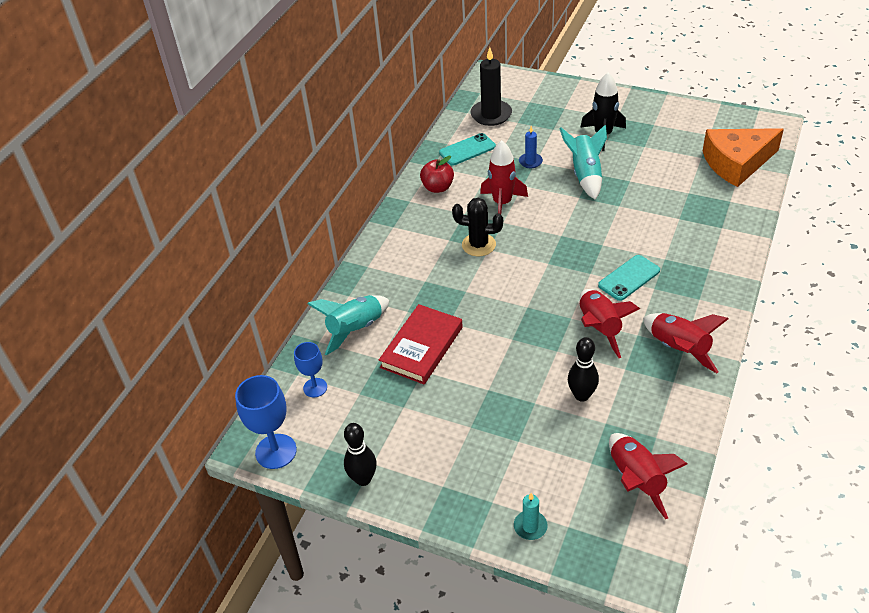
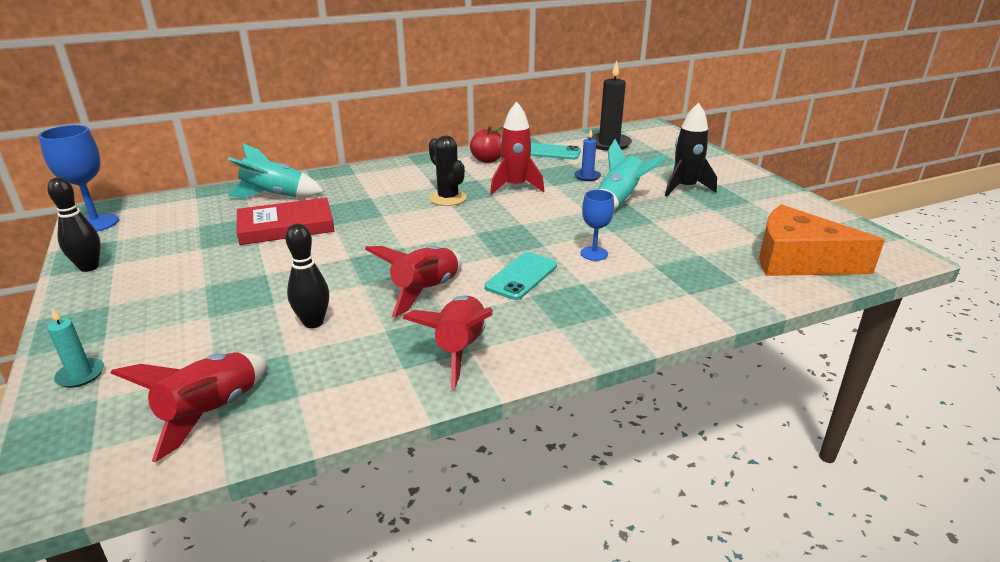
camera: 40 degrees right, 15 degrees down
(315, 387) = (187, 208): blue goblet -> blue goblet (594, 253)
(629, 278) = (521, 276): turquoise phone -> turquoise phone turned 60 degrees counterclockwise

